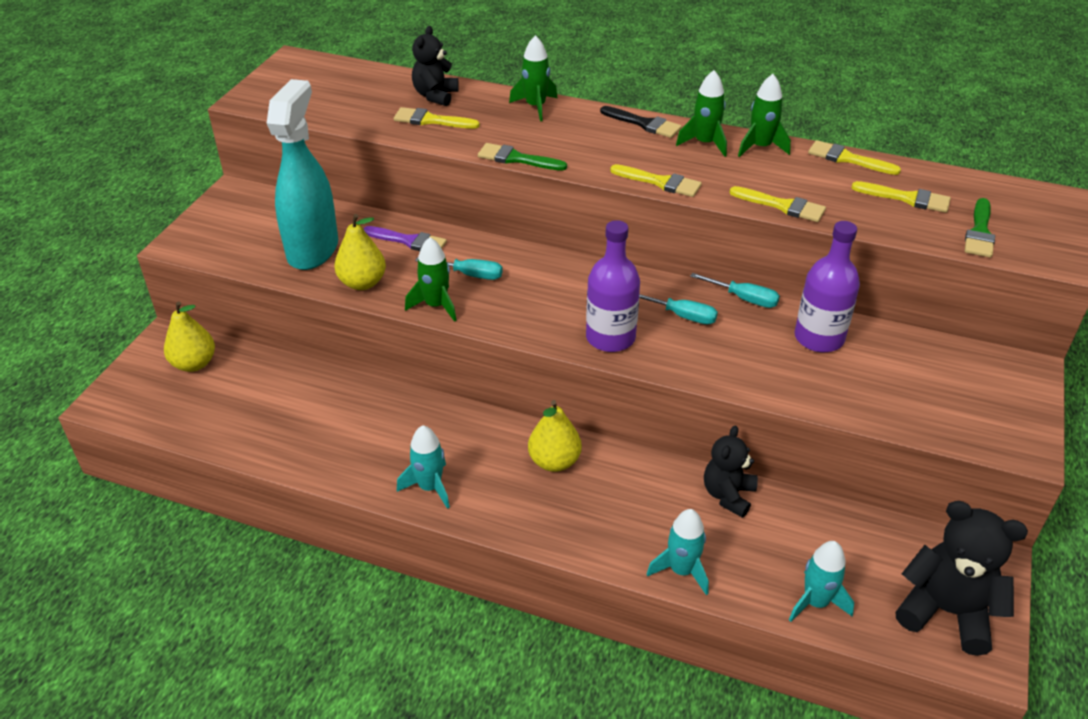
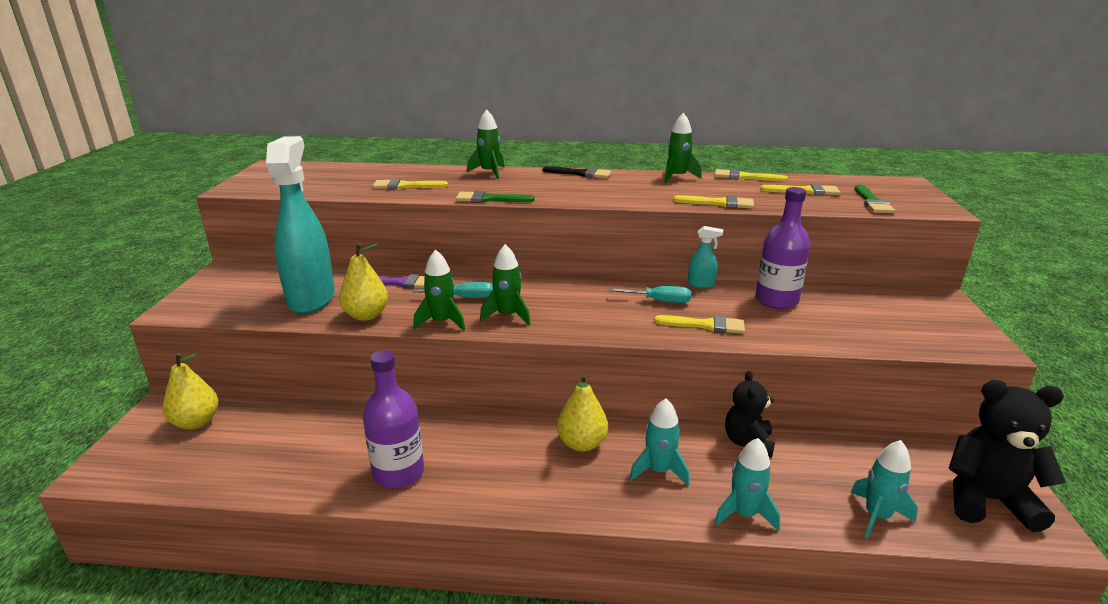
camera: 15 degrees left, 15 degrees down
(430, 487) = (470, 487): turquoise rocket -> turquoise rocket (659, 471)
(435, 96) = (403, 174): black teddy bear -> none
(610, 337) = (609, 323): purple bottle -> purple bottle (398, 473)
(660, 182) = (615, 200): yellow brush -> yellow brush (705, 325)
(705, 143) = (634, 179): green rocket -> green rocket (507, 316)
(743, 298) = (701, 284): turquoise screwdriver -> turquoise spray bottle

